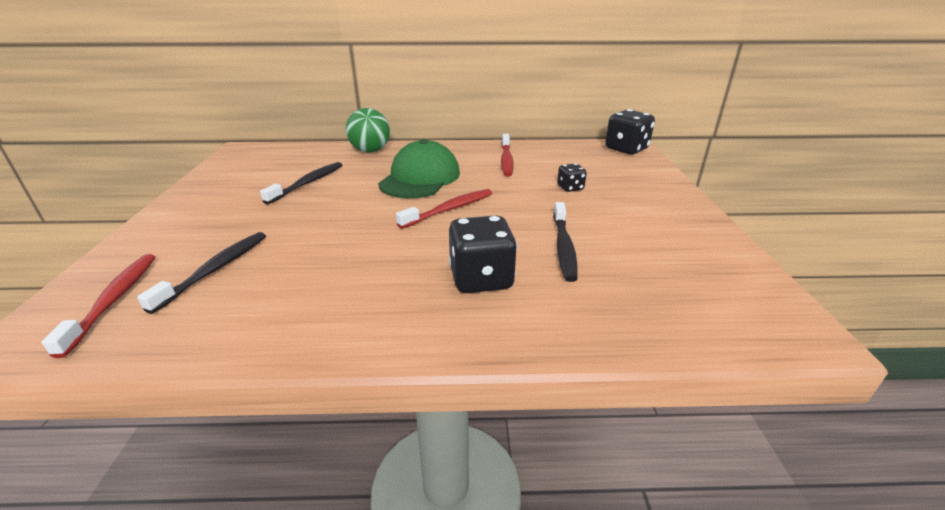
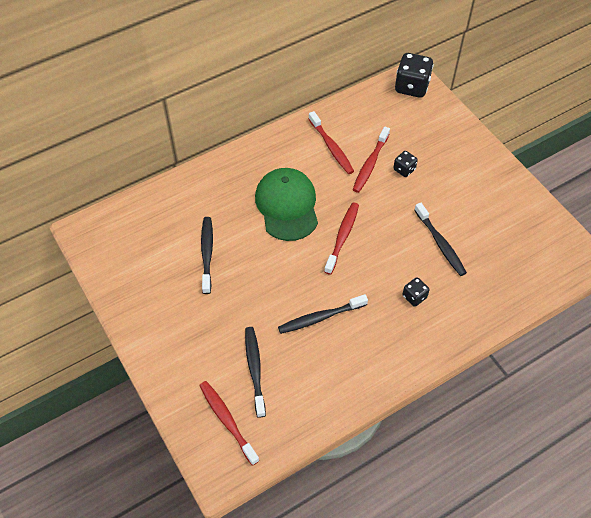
camera: 30 degrees left, 25 degrees up
(346, 256) = (321, 317): none -> black toothbrush
(370, 151) = (207, 182): green ball -> none
(481, 279) = (414, 297): black dice -> black dice, size x0.53
(535, 176) = (370, 164): none -> red toothbrush

